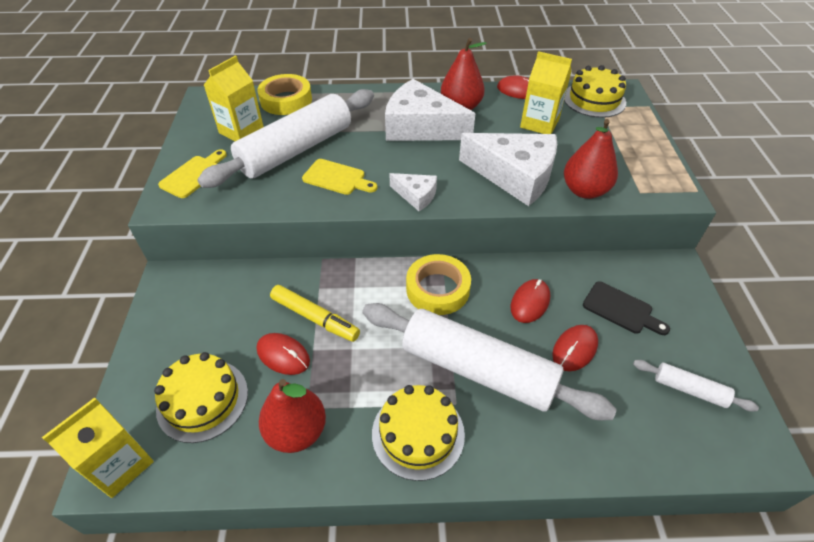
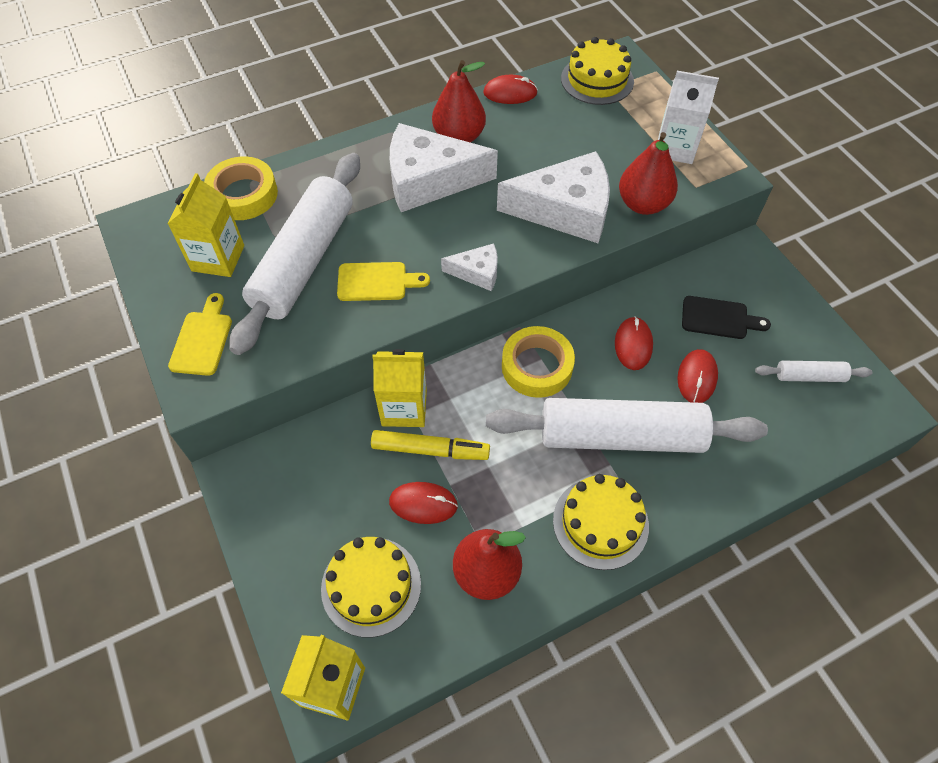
camera: 25 degrees left, 10 degrees up
(539, 123) = (556, 132): yellow carton -> yellow carton (404, 408)
(636, 160) = (675, 148): none -> white carton

